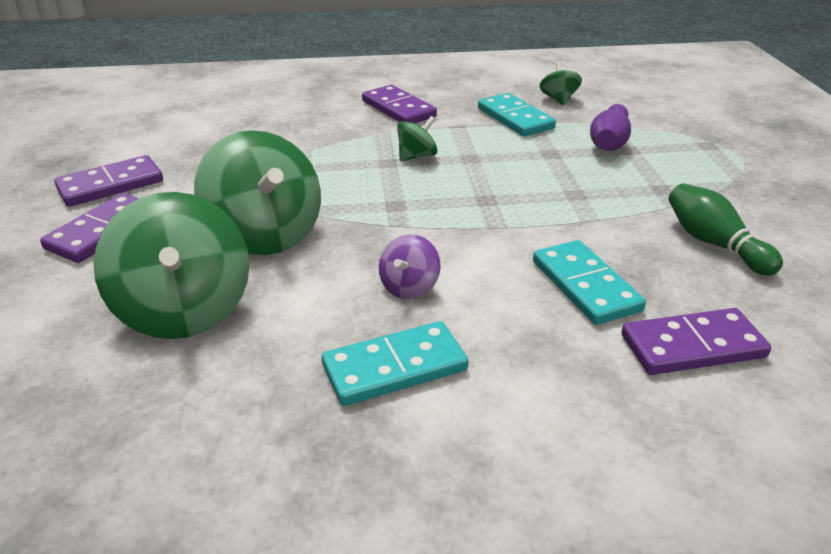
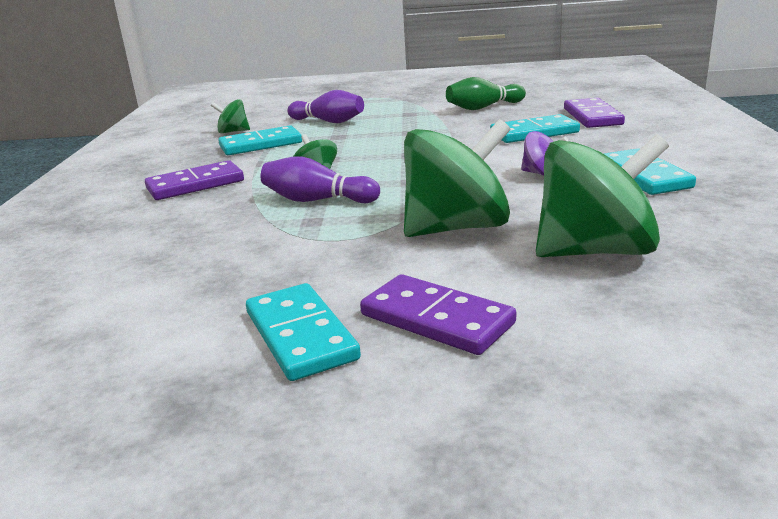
camera: 80 degrees left, 10 degrees down
(111, 185) = (300, 335): purple domino -> turquoise domino
(350, 164) = (317, 200): none -> purple bowling pin

